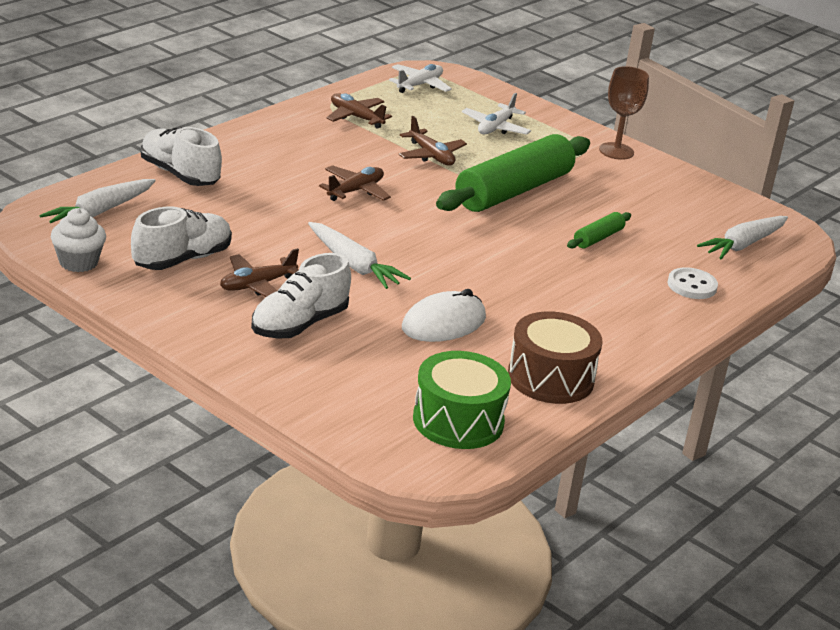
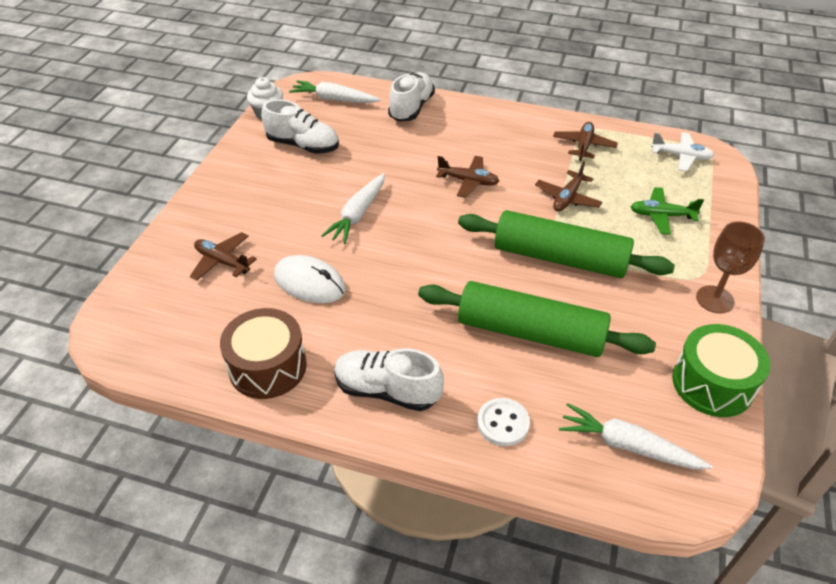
camera: 70 degrees right, 15 degrees up
(257, 285) = (295, 183): brown plane -> brown plane (222, 262)
(299, 324) = (257, 217): white shoe -> white shoe (387, 390)
(458, 421) = (174, 331): green drum -> green drum (712, 383)
(495, 127) = (661, 216): white plane -> green plane
(598, 238) = (530, 332): green rolling pin -> green rolling pin, size x2.31

